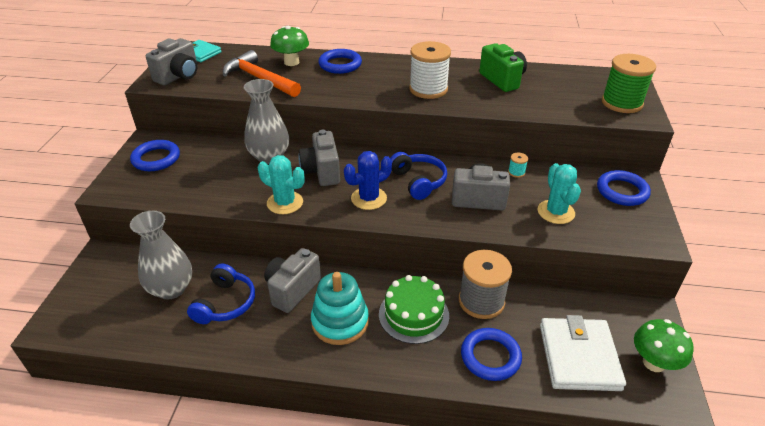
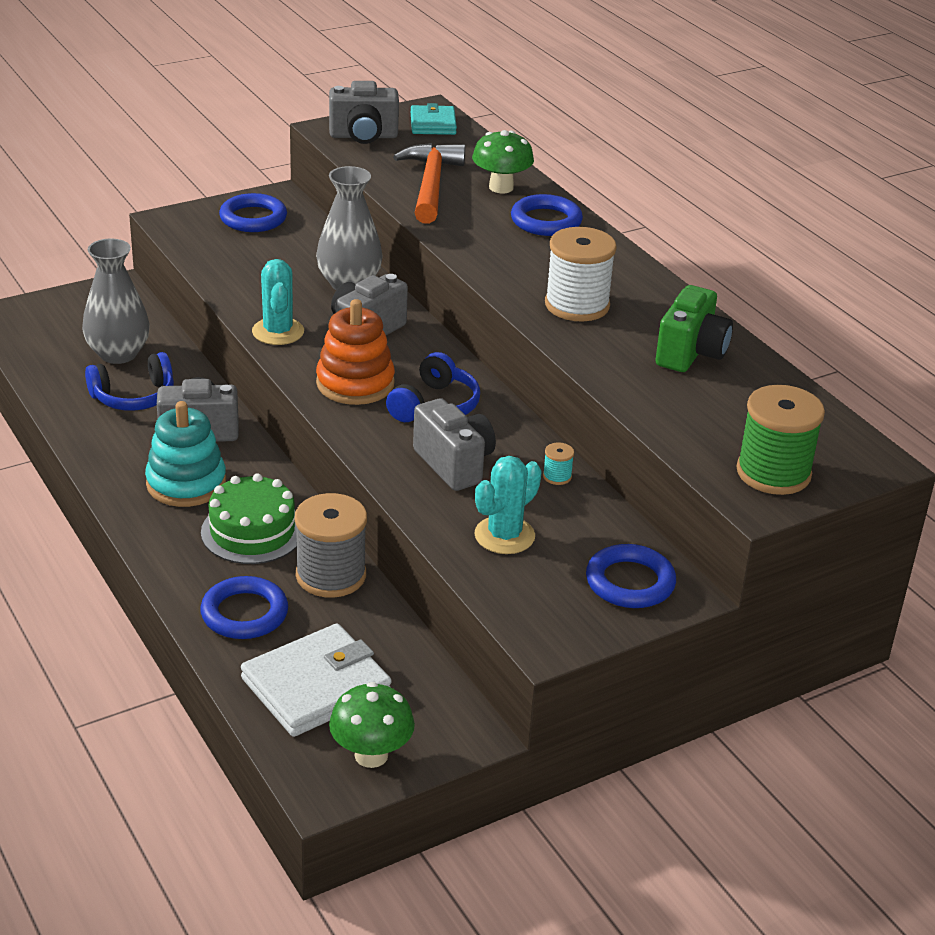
camera: 50 degrees right, 5 degrees down
(369, 198) = (355, 383): blue cactus -> orange stacking toy

